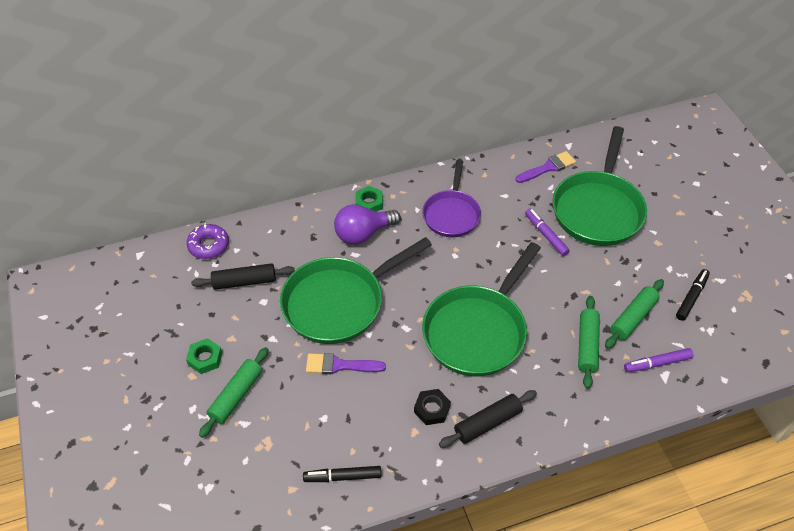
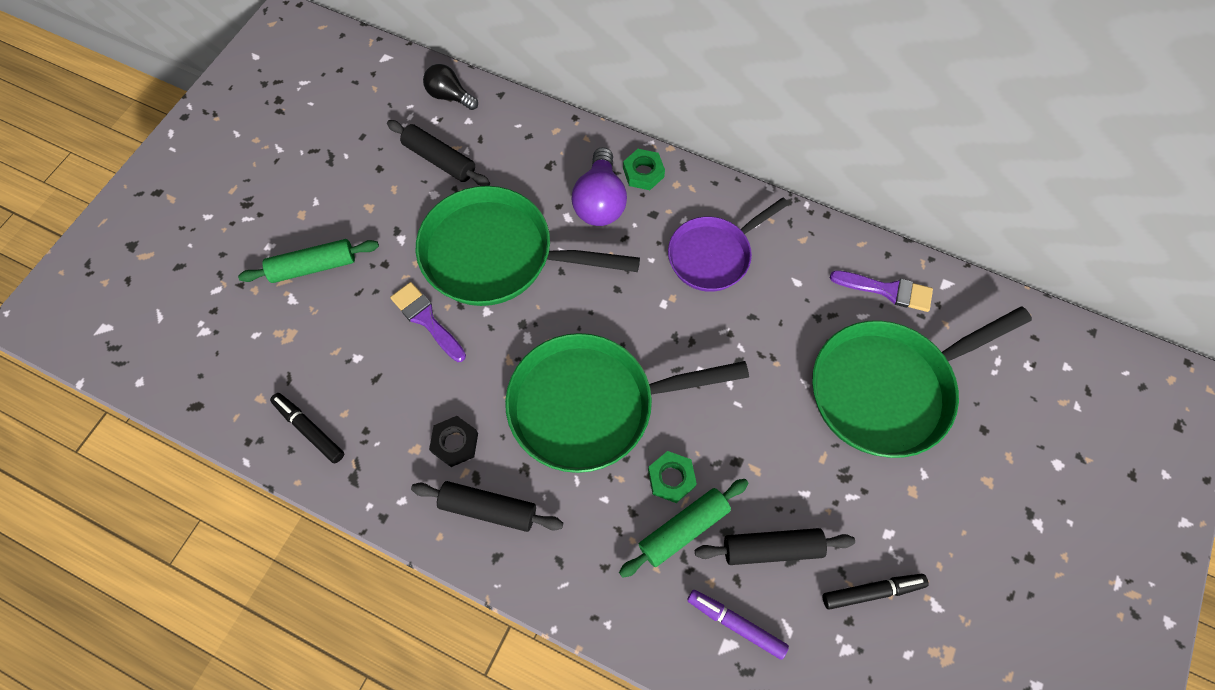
camera: 45 degrees right, 15 degrees up
(205, 358) = (328, 207): green nut -> green nut (671, 478)
(208, 245) = (450, 96): purple donut -> black light bulb
(363, 234) = (600, 202): purple light bulb -> purple light bulb turned 105 degrees counterclockwise
(546, 235) = (788, 366): purple marker -> none
(632, 318) = (772, 548): green rolling pin -> black rolling pin

